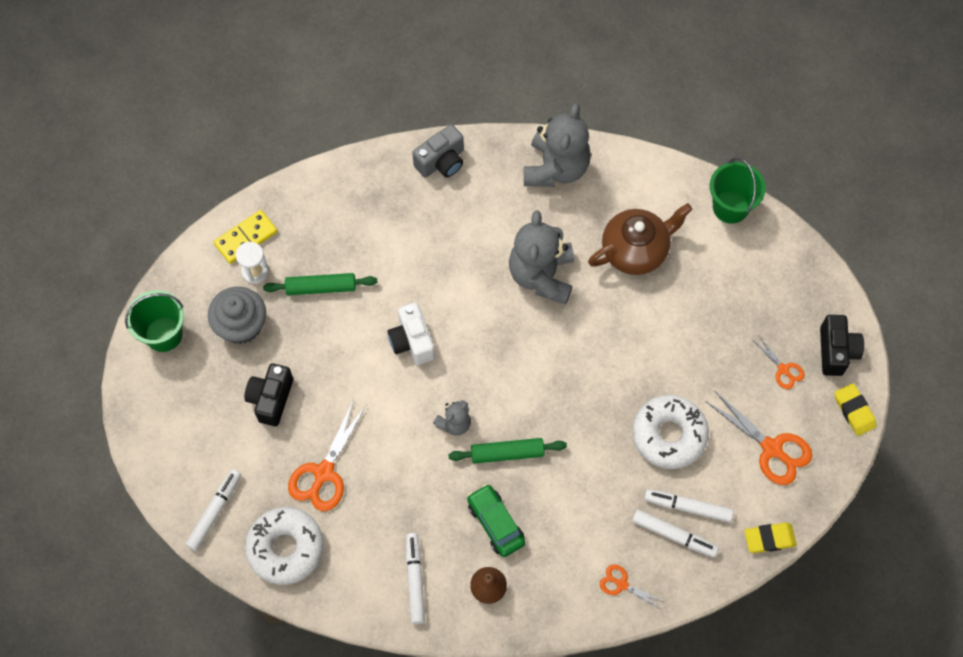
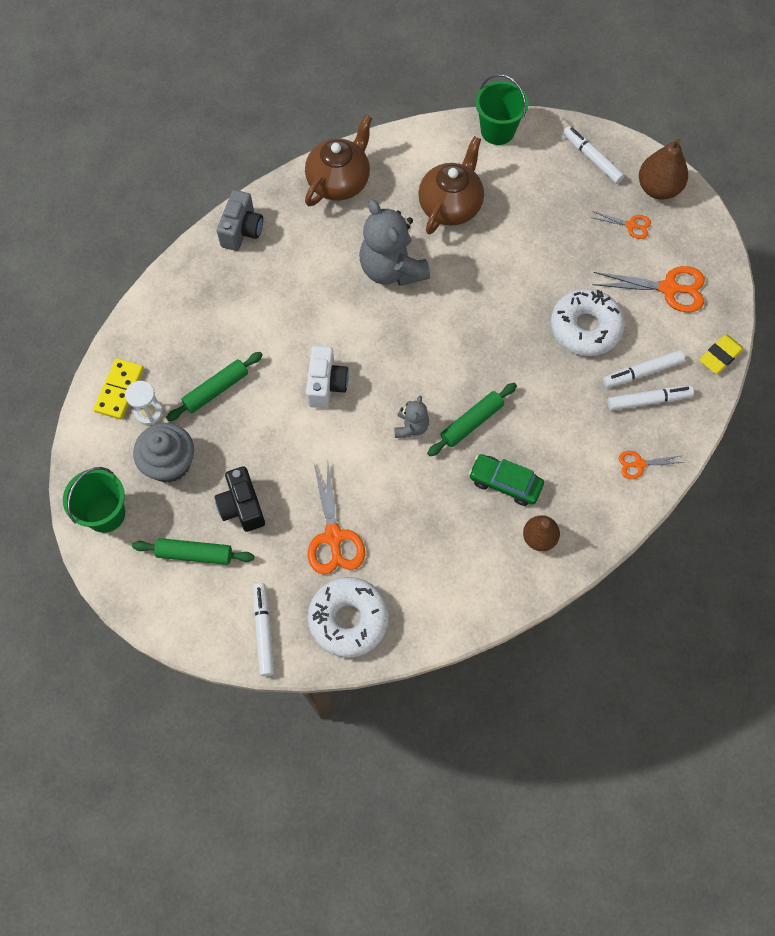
camera: 35 degrees left, 0 degrees up
(207, 413) = (194, 554): none -> green rolling pin
(412, 341) = (326, 385): white camera -> white camera turned 120 degrees counterclockwise
(415, 580) = (475, 572): white marker -> white marker (592, 158)
(556, 168) = (339, 181): grey teddy bear -> brown teapot
(836, 351) = (658, 188): black camera -> brown pear
(854, 411) = (705, 223): yellow eraser -> none

